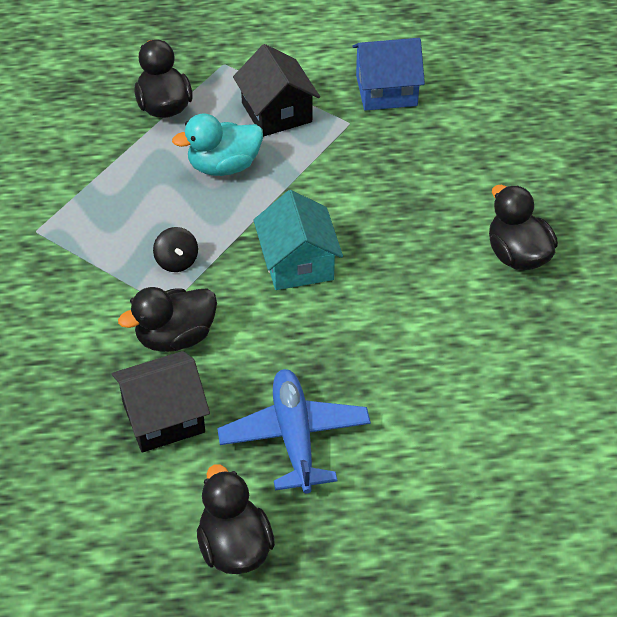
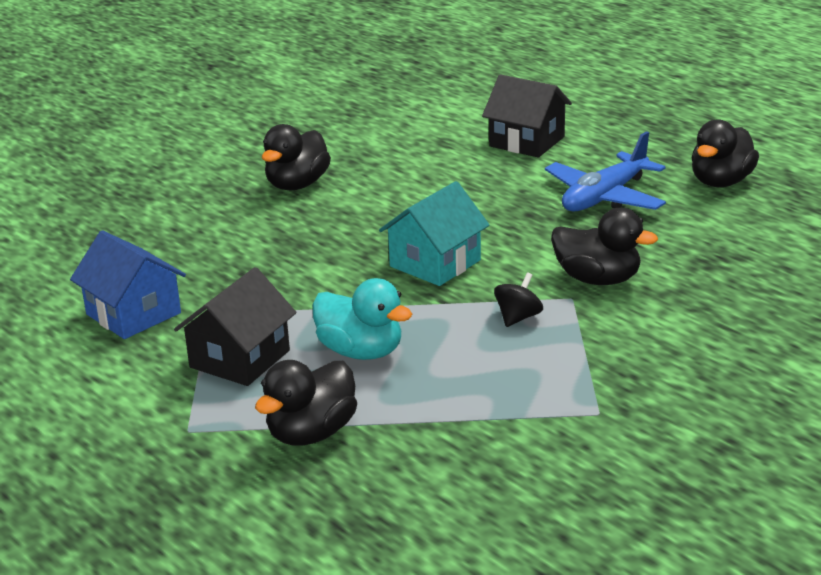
camera: 125 degrees left, 20 degrees down
(163, 417) = (675, 249): black house -> black house (526, 141)

